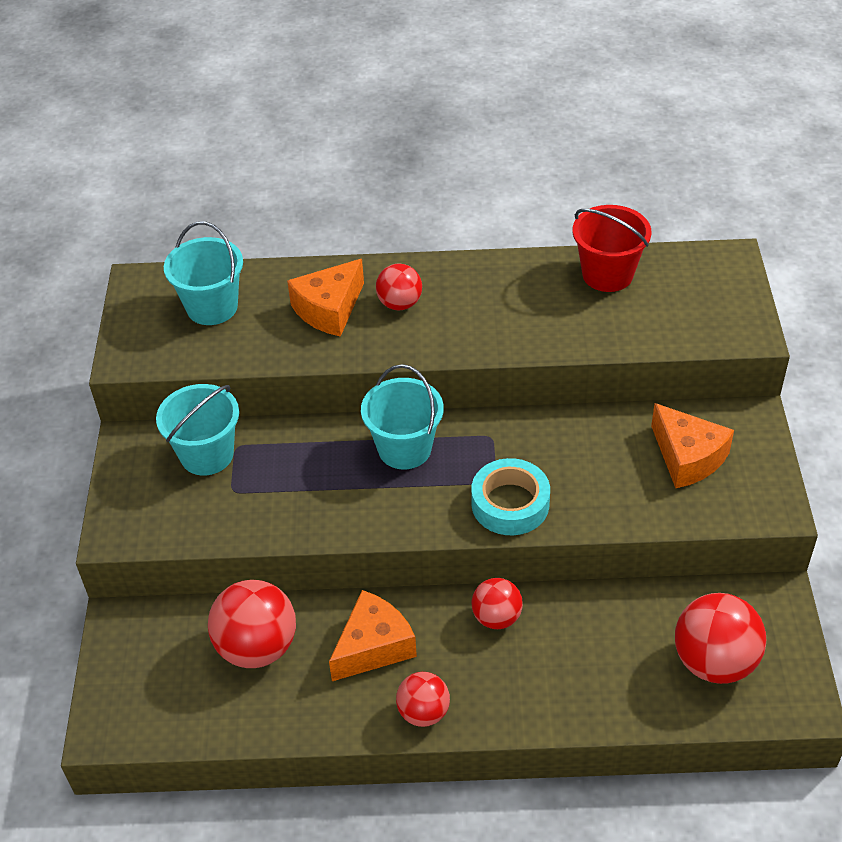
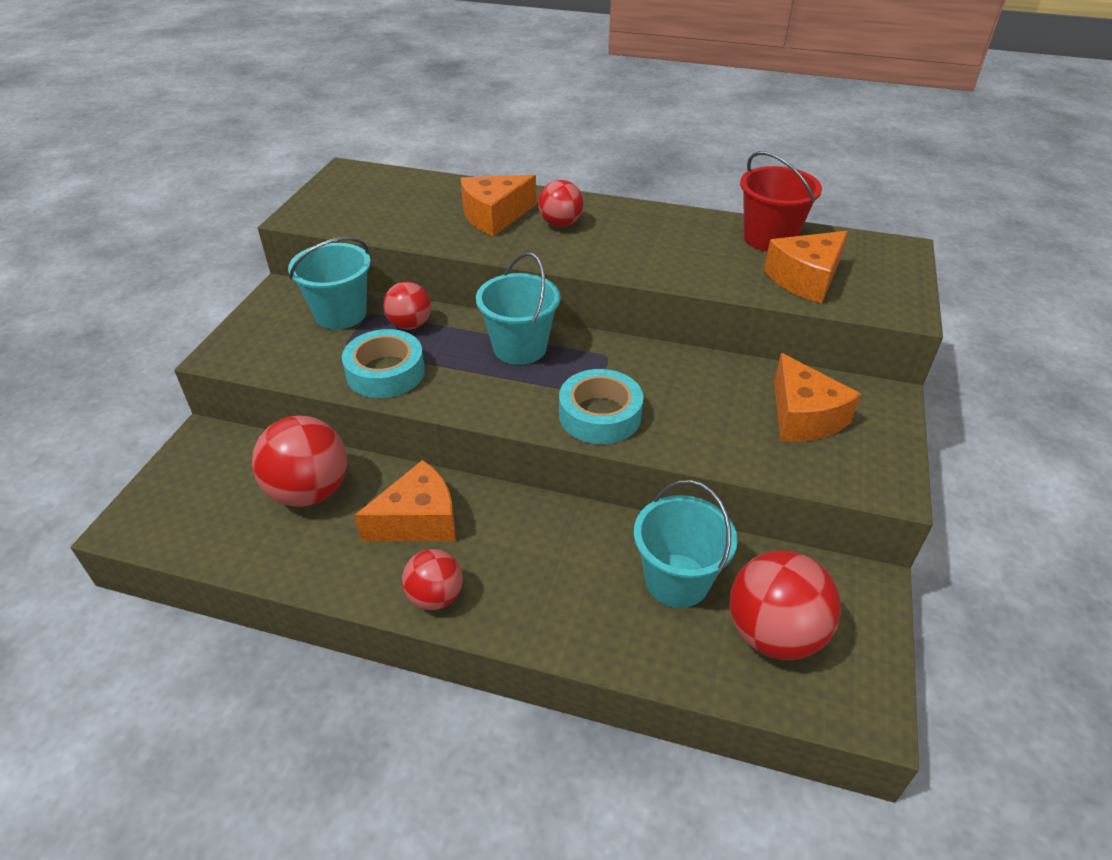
camera: 15 degrees right, 5 degrees down
(212, 307) = (395, 197): turquoise bucket -> turquoise bucket (677, 580)
(289, 510) = (385, 372): none -> turquoise tape
(496, 617) = (553, 526): red ball -> red ball (410, 325)
(655, 318) = (805, 279): none -> orange cheese

